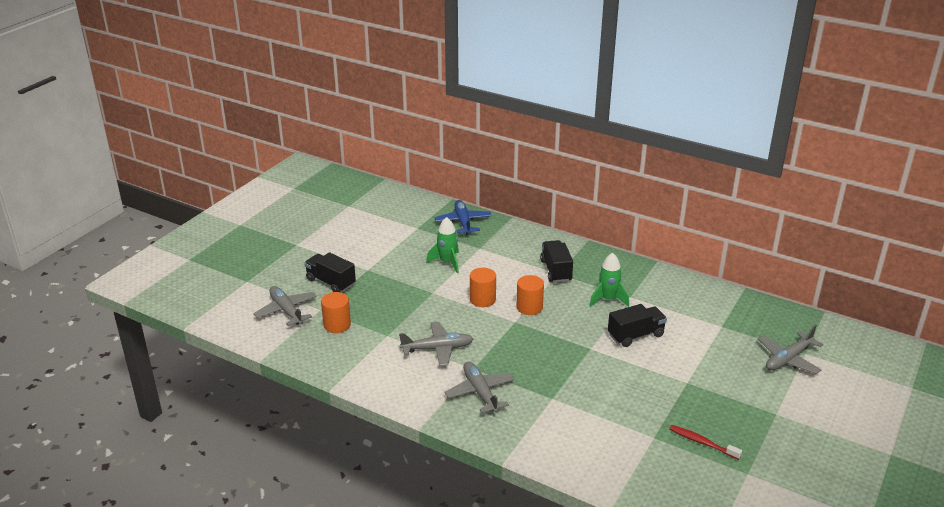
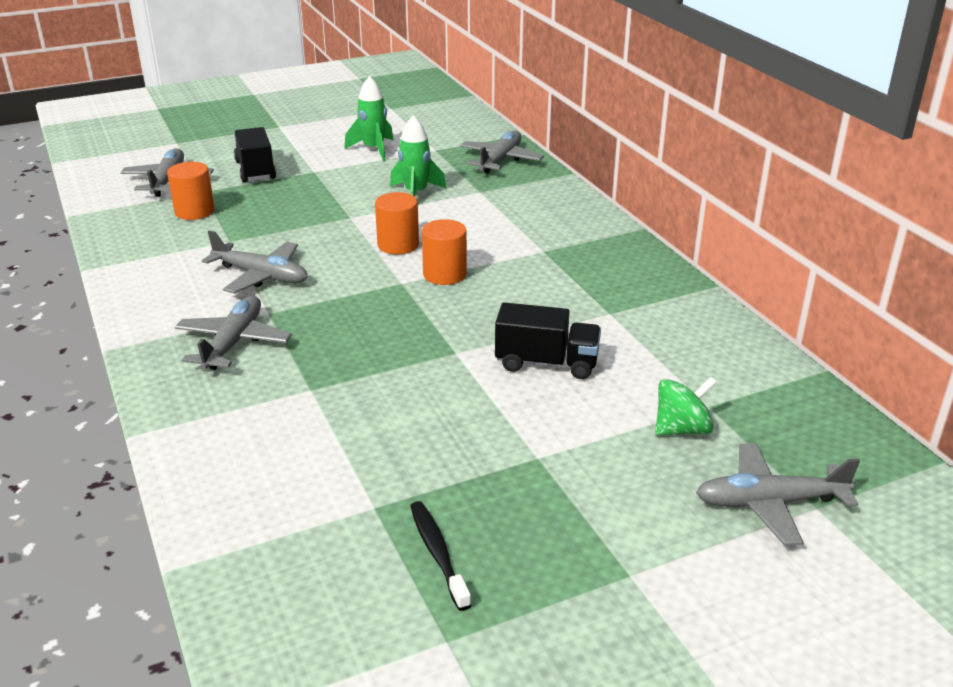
camera: 35 degrees right, 0 degrees up
(463, 222) = (500, 160): blue plane -> grey plane
(556, 270) = (544, 247): black truck -> none
(608, 299) = (570, 304): green rocket -> green rocket (373, 149)
(702, 442) = (438, 553): red toothbrush -> black toothbrush
(724, 342) = (682, 429): none -> green spinning top

